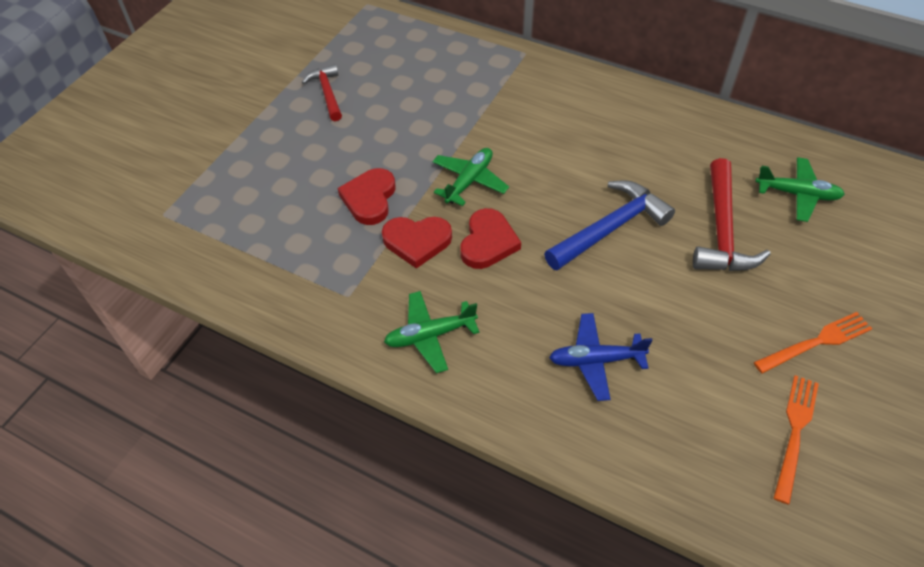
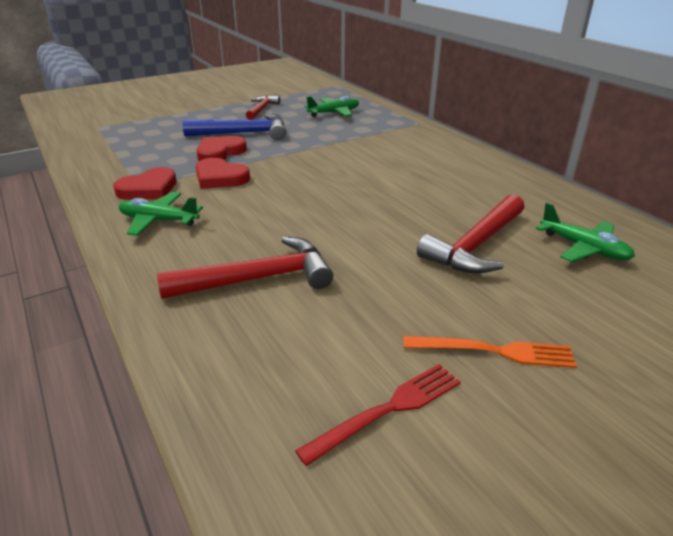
camera: 30 degrees right, 20 degrees down
(469, 181) = (297, 163): green plane -> green plane (334, 113)
(488, 242) = (268, 192): red heart -> red heart (149, 189)
(596, 360) = (258, 279): blue plane -> red hammer
(610, 228) = (373, 214): blue hammer -> blue hammer (244, 133)
(795, 432) = (388, 410): orange fork -> red fork

